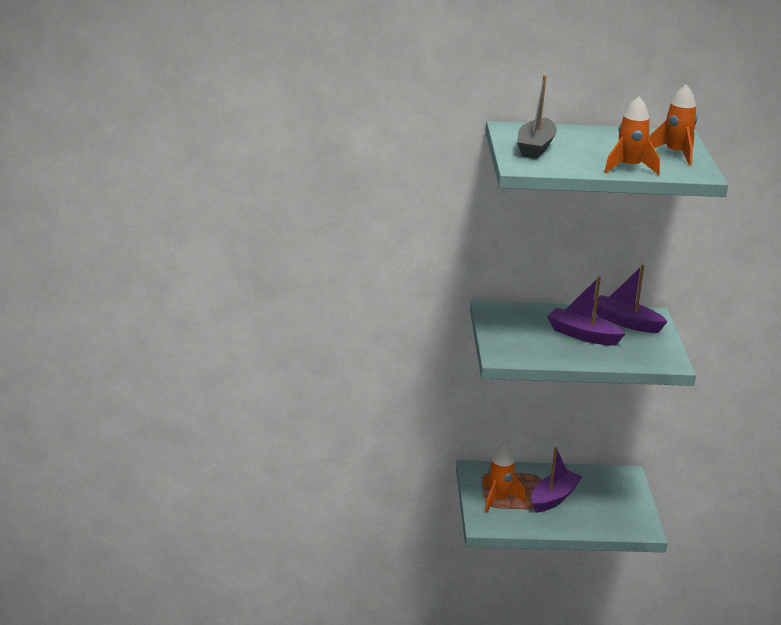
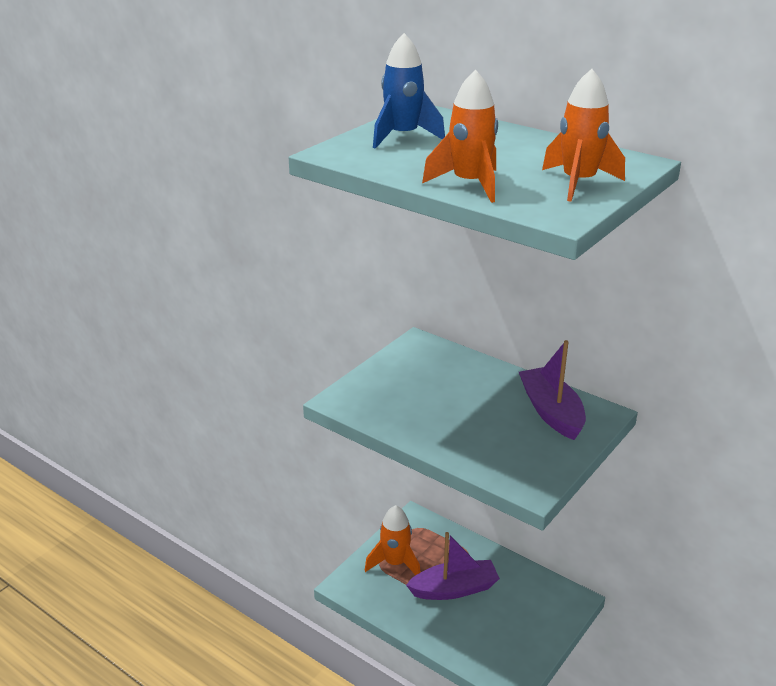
camera: 40 degrees right, 5 degrees up
(535, 147) = (403, 137): grey boat -> blue rocket
(583, 335) = (472, 409): purple boat -> none

